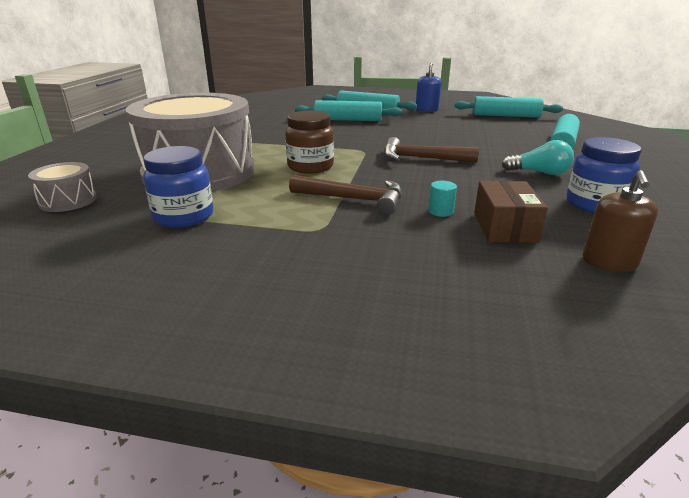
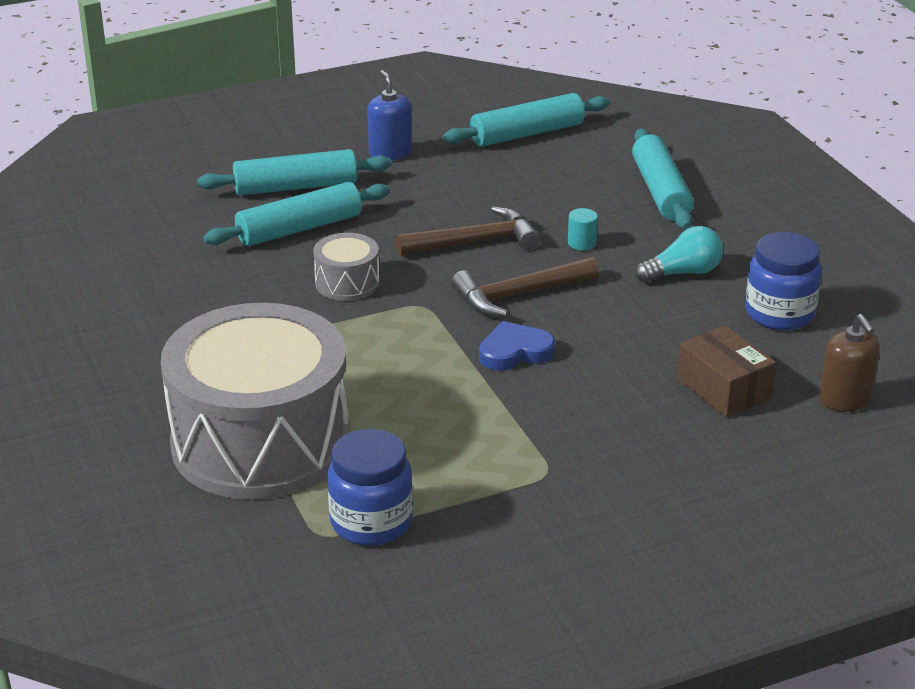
camera: 35 degrees left, 5 degrees up
(68, 201) = (174, 565): grey drum -> grey drum (347, 283)
(310, 167) = (396, 370): brown jar -> none
(353, 199) = (526, 410): brown hammer -> brown hammer (474, 242)
(385, 176) = (515, 352): none -> blue heart
(440, 211) = (640, 391): turquoise cylinder -> turquoise cylinder (581, 243)

